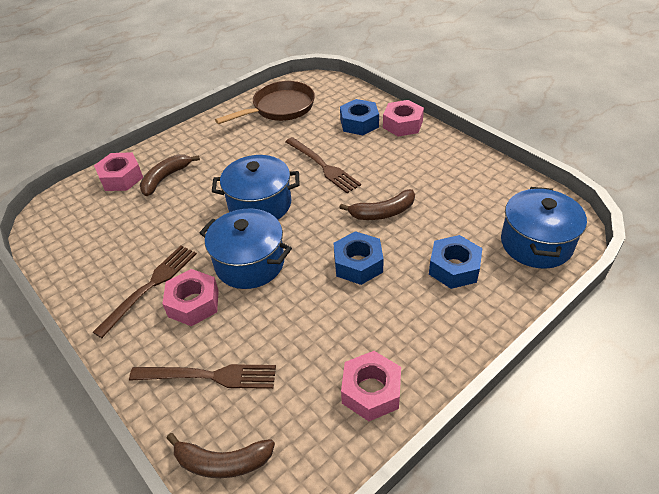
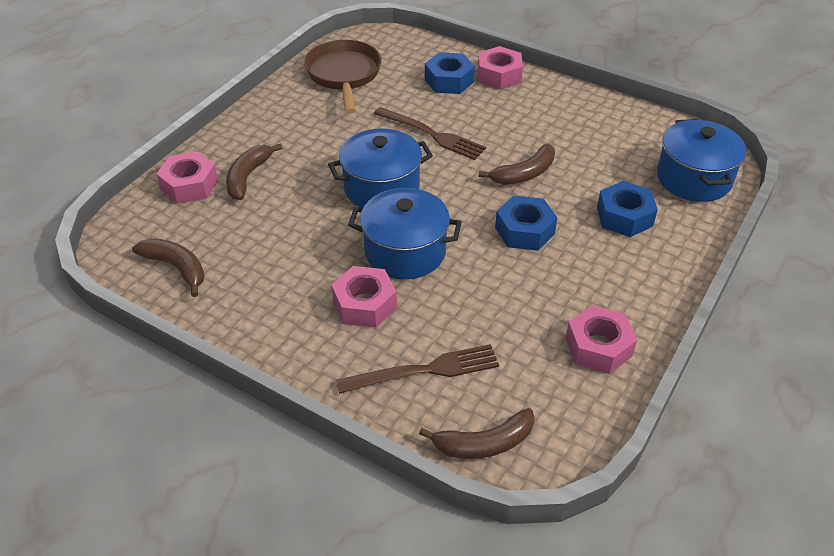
camera: 20 degrees left, 0 degrees up
(74, 242) = (176, 268): none -> brown banana
(150, 286) = (303, 297): brown fork -> none
(280, 108) = (344, 75): brown pan -> brown pan turned 45 degrees counterclockwise

